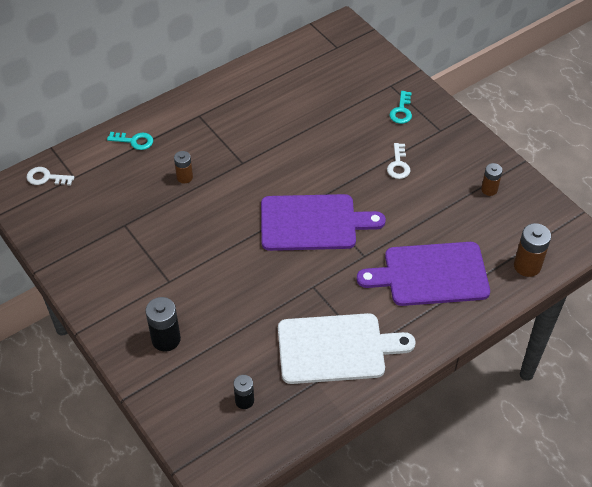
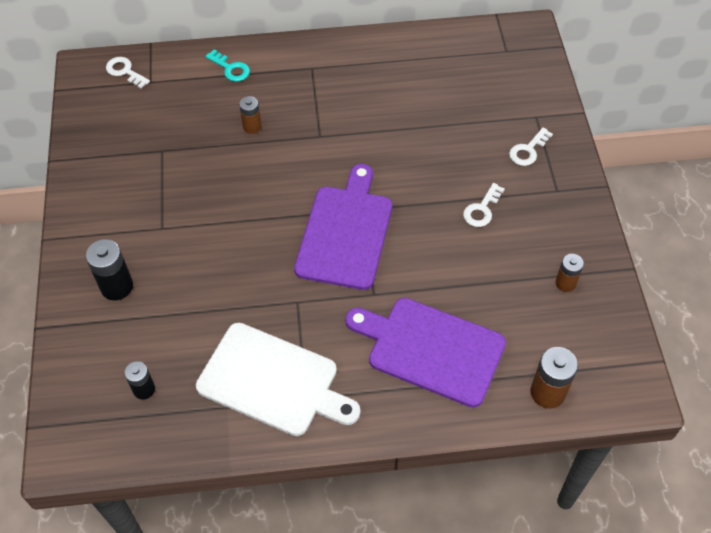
camera: 30 degrees right, 5 degrees up
(313, 223) = (345, 232): purple cutting board -> purple cutting board turned 105 degrees counterclockwise
(401, 111) = (528, 150): turquoise key -> white key

